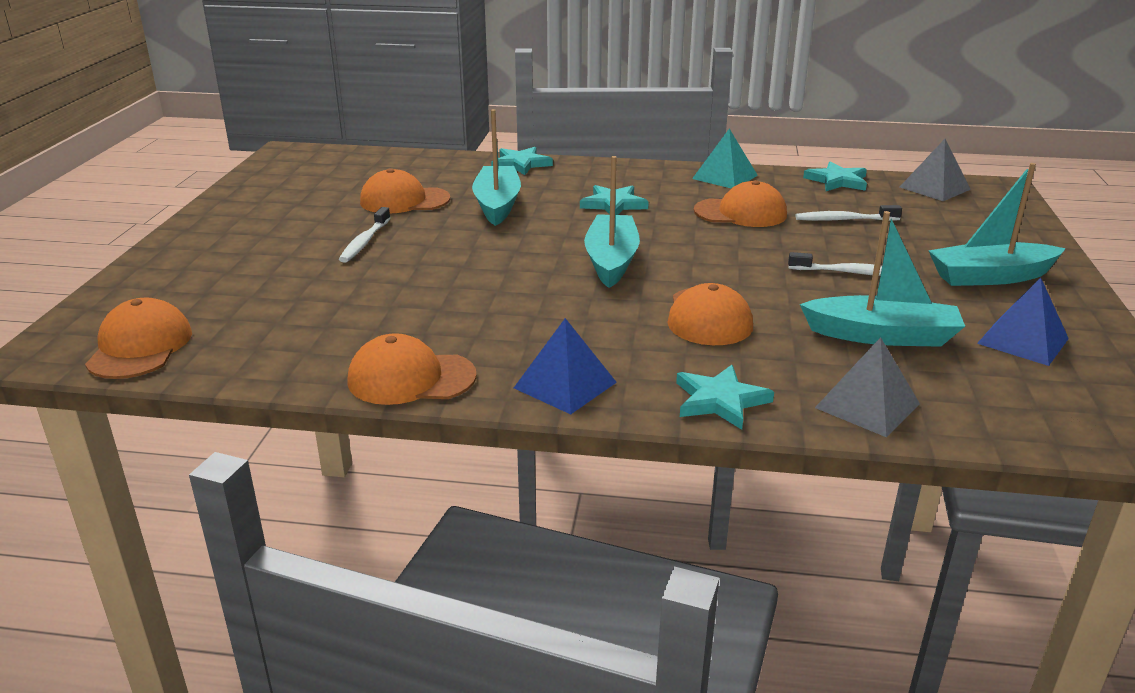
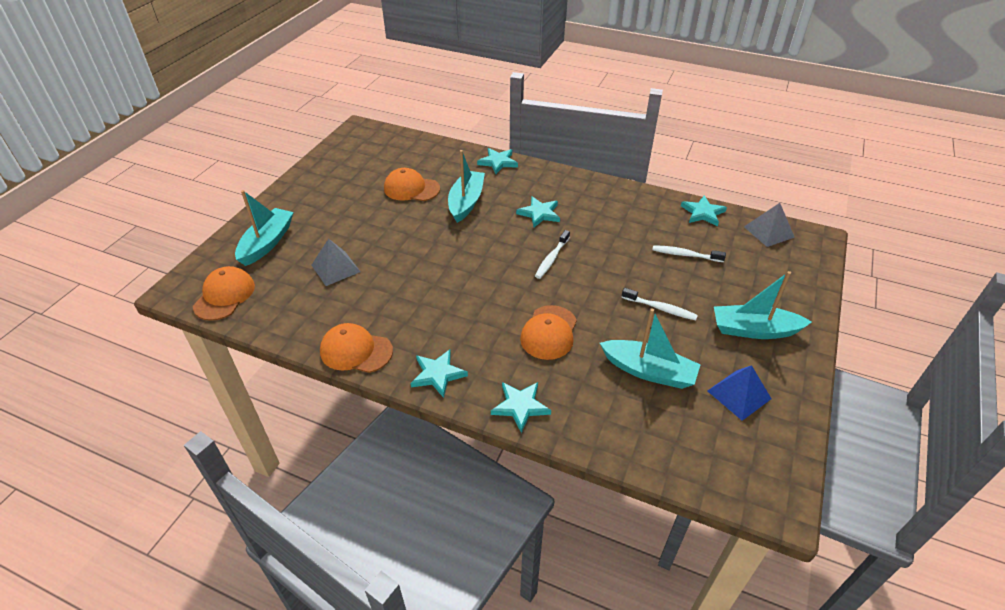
camera: 15 degrees right, 15 degrees up
(364, 242) = (373, 225): white toothbrush -> white toothbrush (551, 258)
(565, 385) = (438, 374): blue pyramid -> turquoise star
(611, 261) = (513, 269): turquoise boat -> turquoise boat (267, 243)
(724, 177) = (626, 196): turquoise pyramid -> none
(740, 213) = (618, 236): orange cap -> none
(867, 405) = (606, 430): grey pyramid -> grey pyramid (335, 268)

